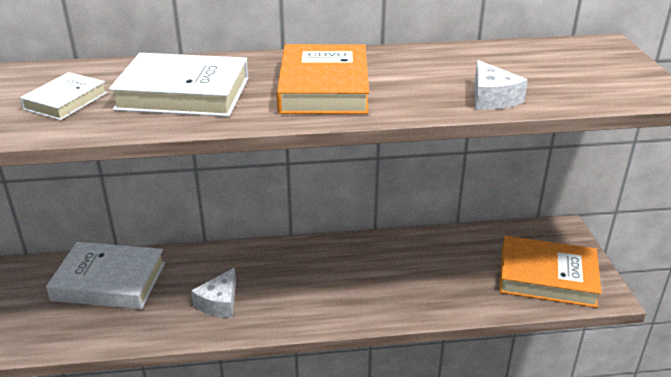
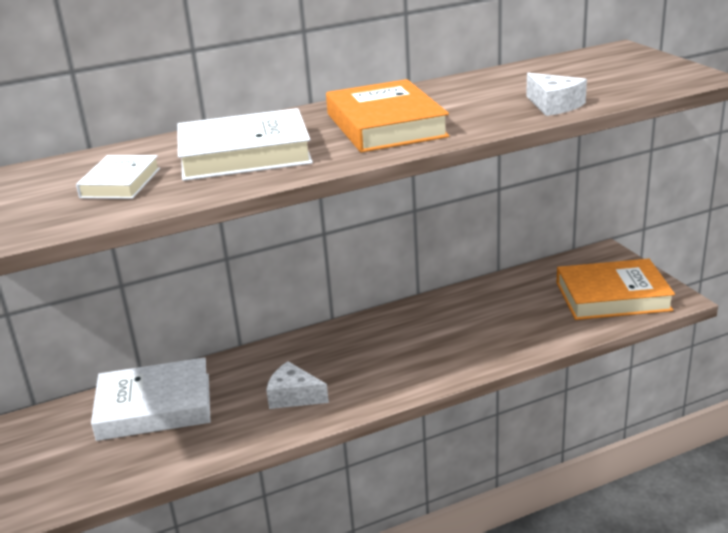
camera: 15 degrees left, 5 degrees down
(219, 303) = (294, 396): white cheese -> white cheese turned 105 degrees clockwise

